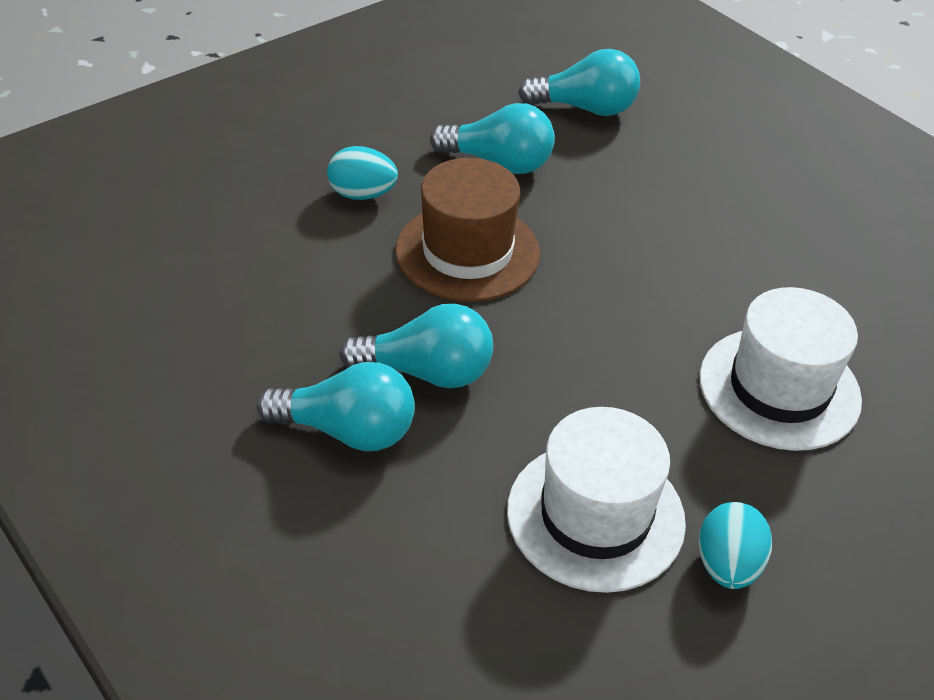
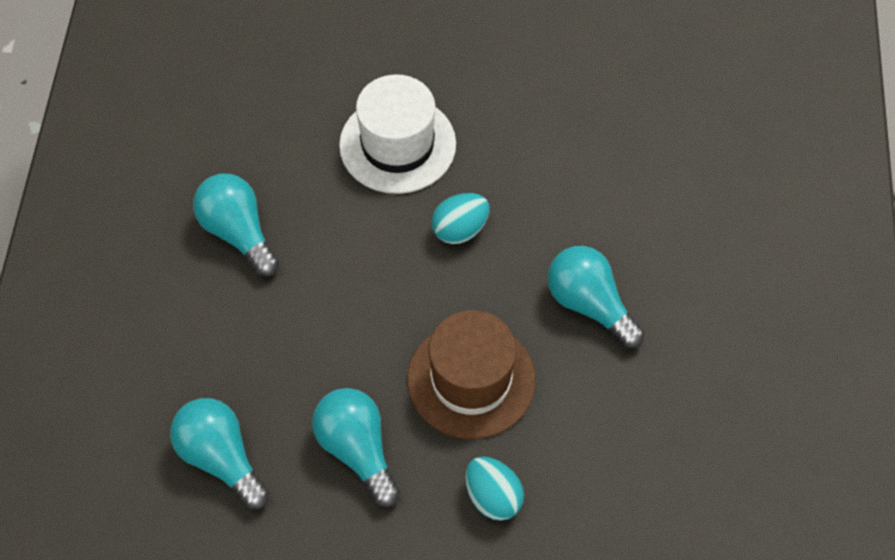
camera: 135 degrees left, 15 degrees up
(348, 430) = (672, 300): turquoise light bulb -> turquoise light bulb (238, 233)
(595, 515) = (582, 155): white hat -> none
(727, 565) = (544, 89): turquoise egg -> turquoise egg (460, 229)

